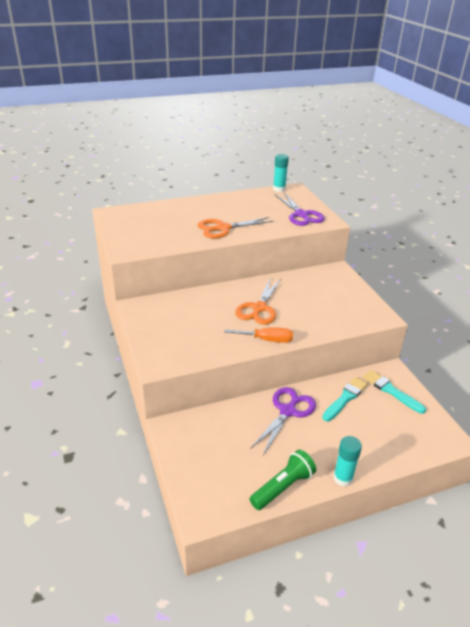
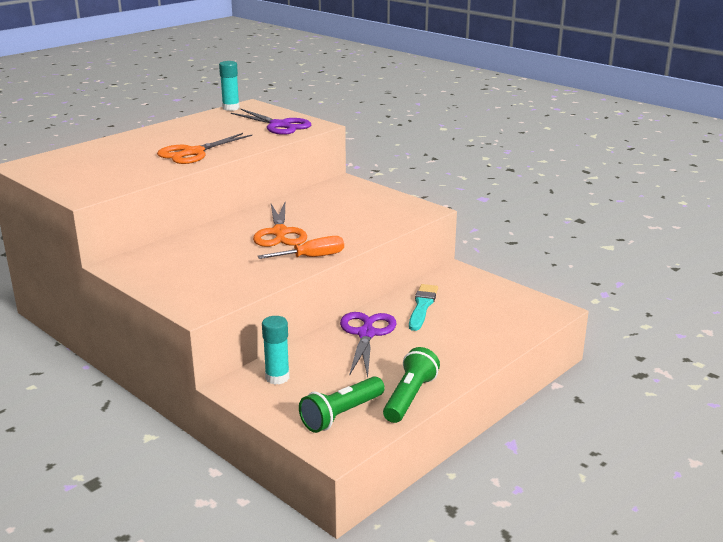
camera: 25 degrees left, 10 degrees down
(224, 483) = (341, 415): none -> green flashlight
(343, 478) = (468, 370): turquoise glue stick -> turquoise glue stick (277, 377)
(391, 391) = (466, 287): turquoise brush -> none

